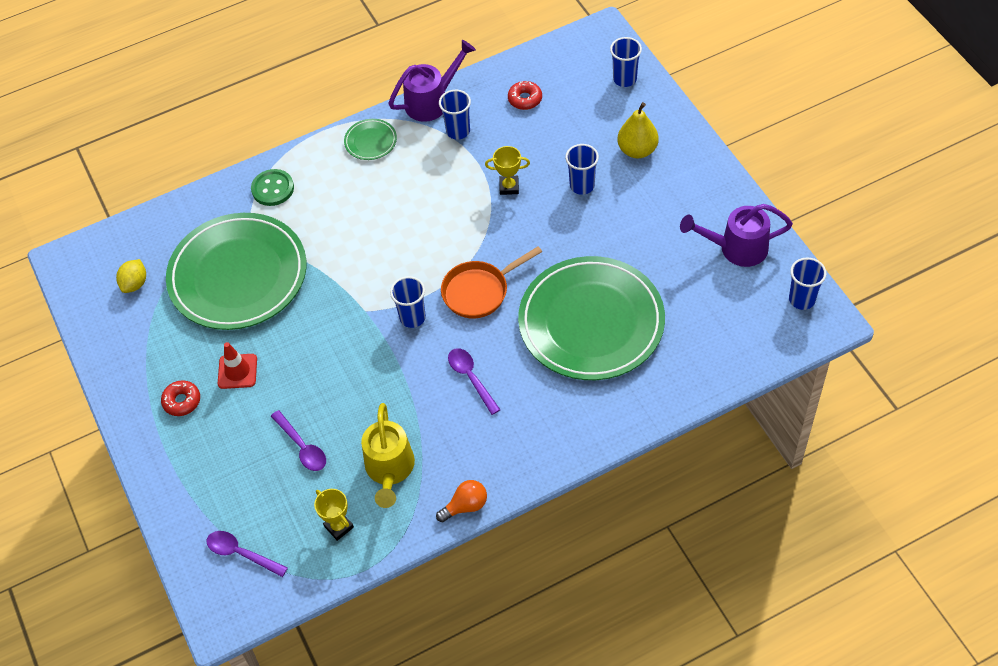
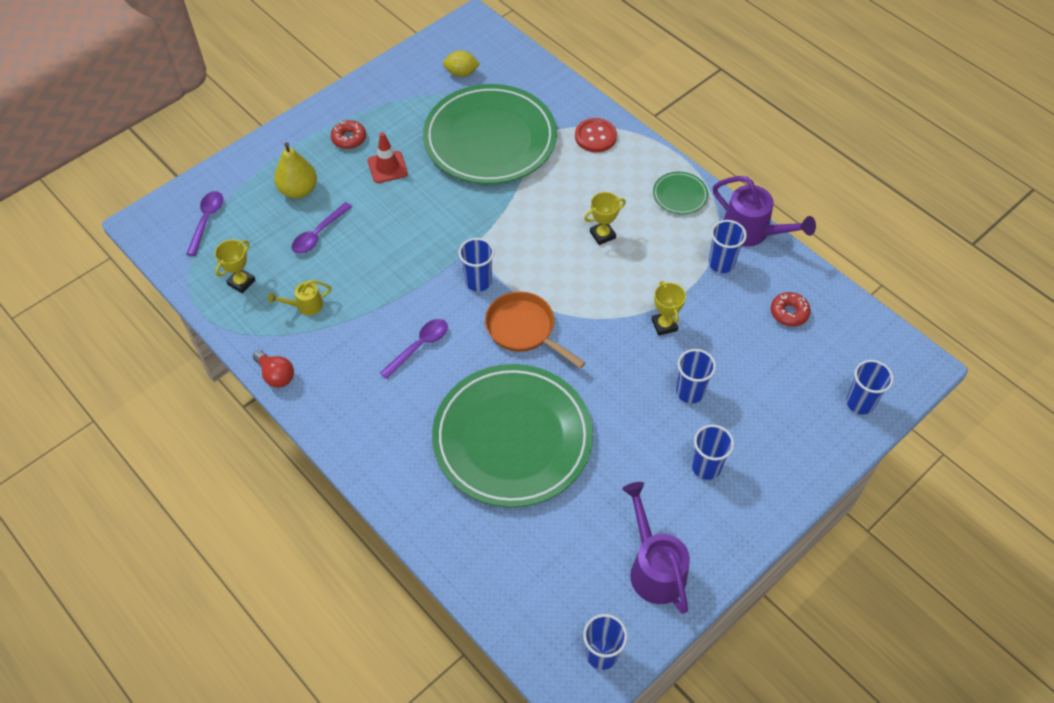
camera: 70 degrees right, 0 degrees up
(273, 189) = (595, 136): green button -> red button
(389, 470) = (305, 305): yellow watering can -> yellow watering can, size x0.53
(394, 209) = (602, 235): none -> yellow trophy
(465, 506) = (276, 375): orange light bulb -> red light bulb
(637, 150) = (760, 436): yellow pear -> yellow pear (298, 190)
(656, 192) = (706, 467): none -> blue cup

